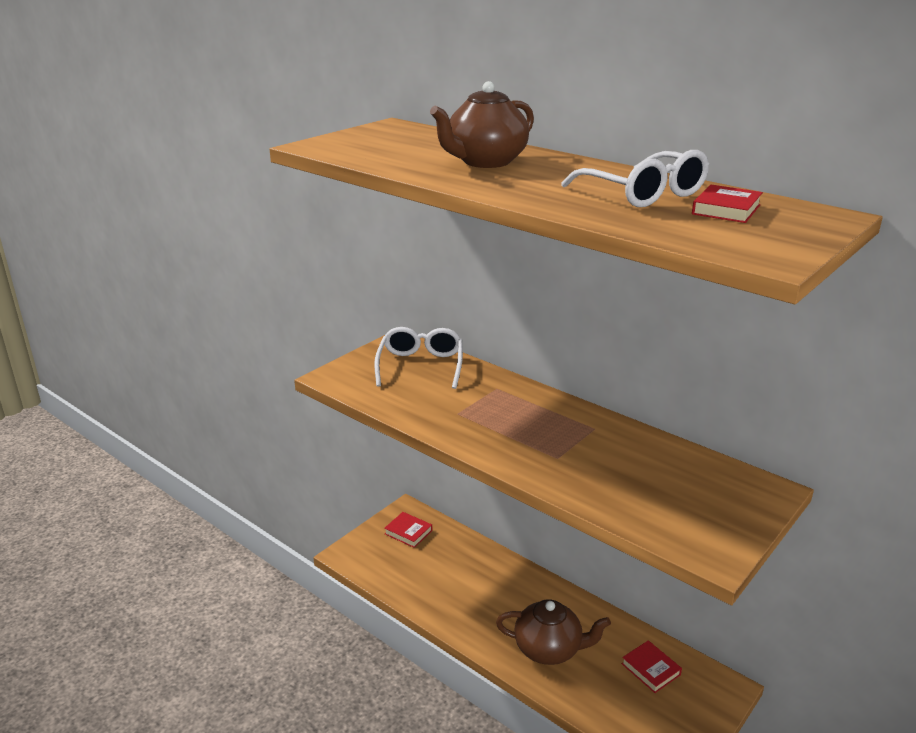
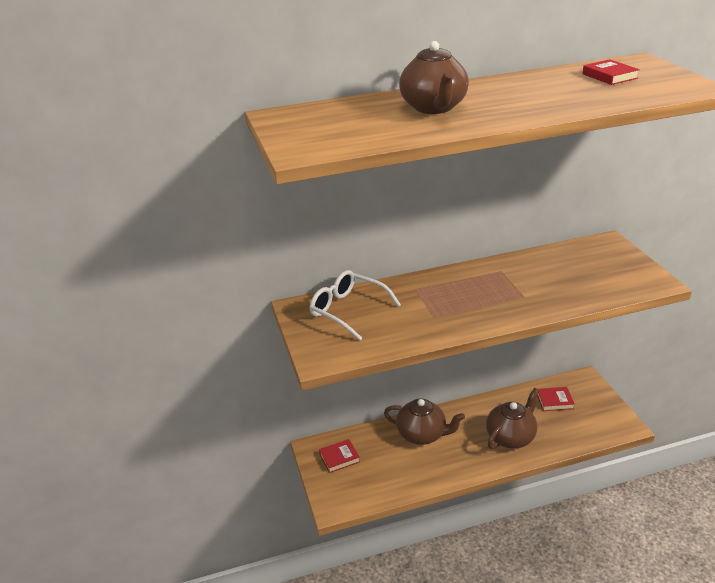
camera: 55 degrees left, 5 degrees up
(489, 576) = (422, 435): none -> brown teapot
(643, 194) = (559, 85): white glasses -> none

